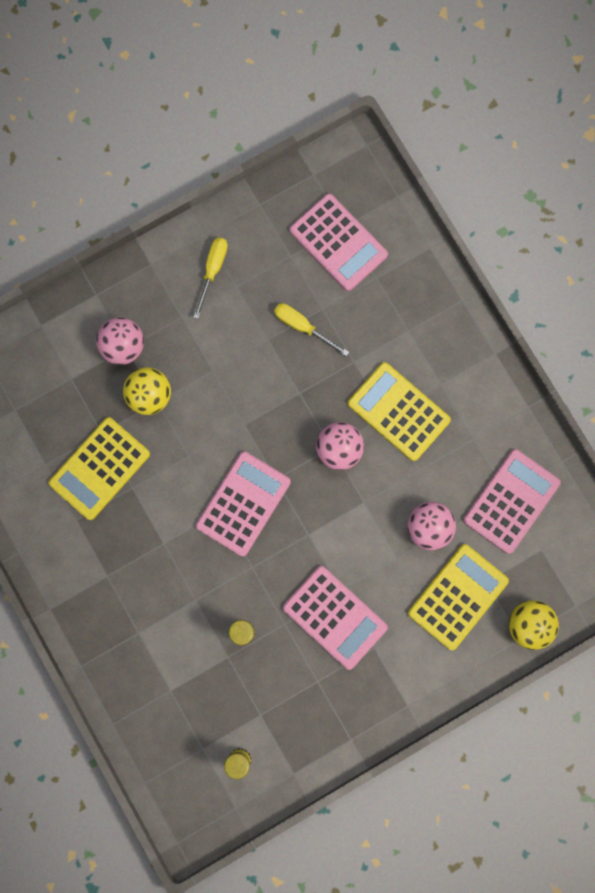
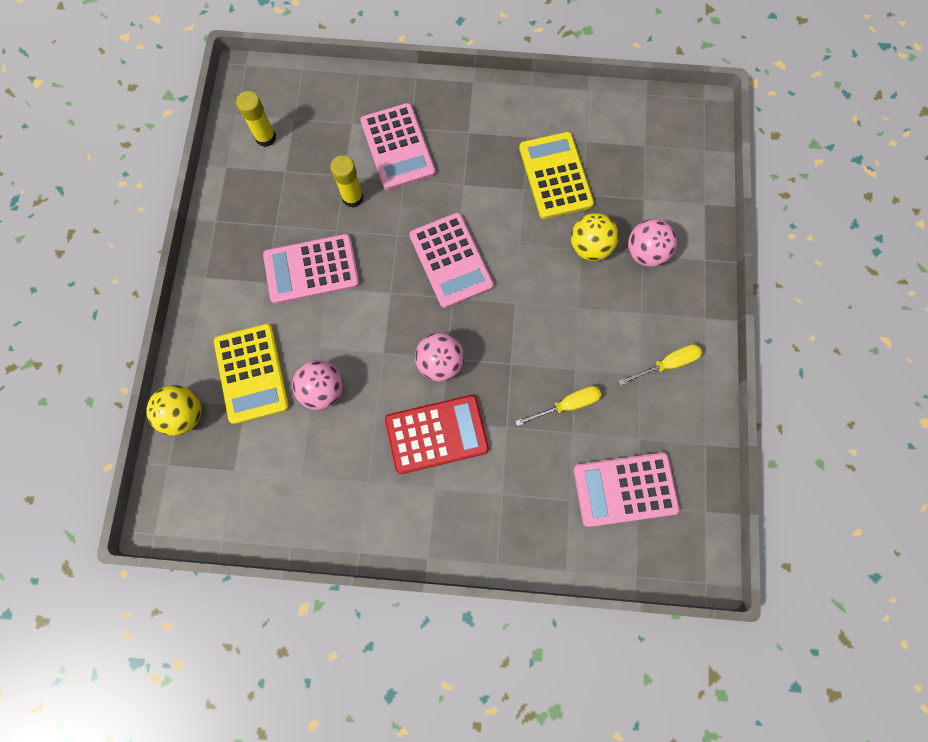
camera: 125 degrees right, 5 degrees down
(213, 270) = (667, 364): yellow screwdriver -> yellow screwdriver turned 75 degrees counterclockwise
(398, 412) = (436, 434): yellow calculator -> red calculator
(511, 501) = (291, 475): pink calculator -> pink calculator (398, 147)

